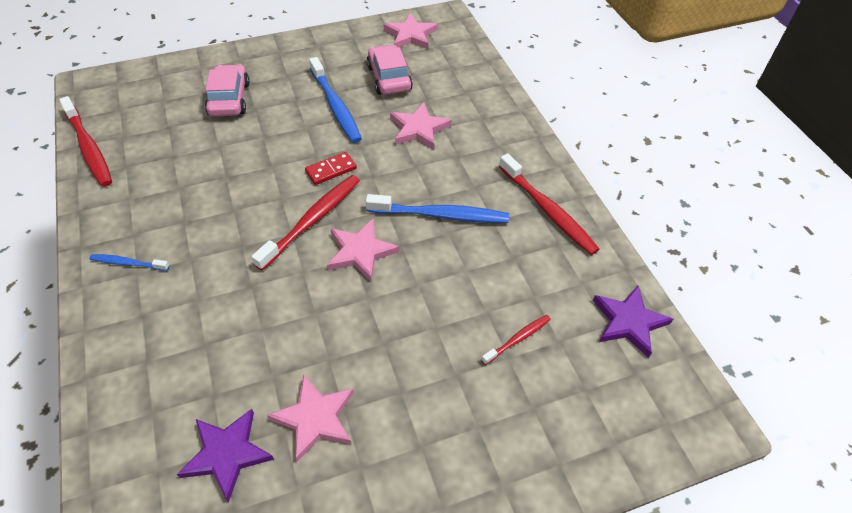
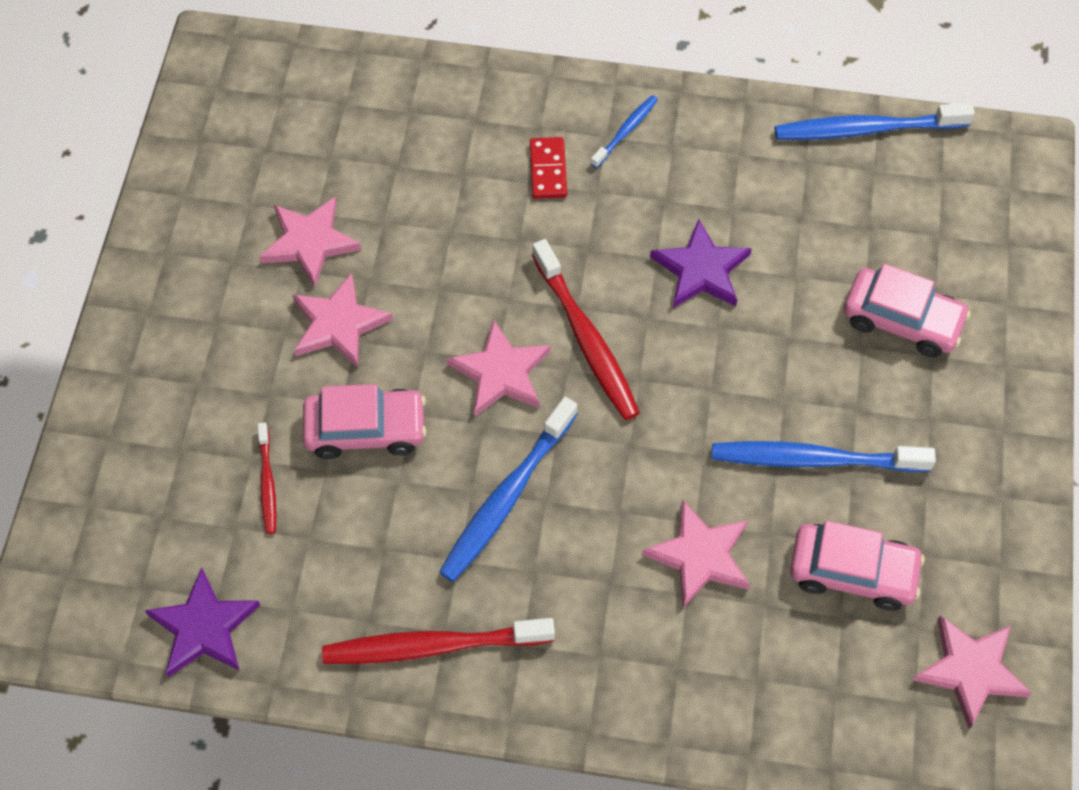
camera: 120 degrees right, 10 degrees up
(89, 148) = (866, 129): red toothbrush -> blue toothbrush
(227, 454) = (323, 159): purple star -> purple star (701, 270)
(331, 170) = (670, 397): red domino -> red domino (548, 170)
(376, 360) = (338, 324): none -> pink star
(444, 303) = (366, 429): none -> pink car

